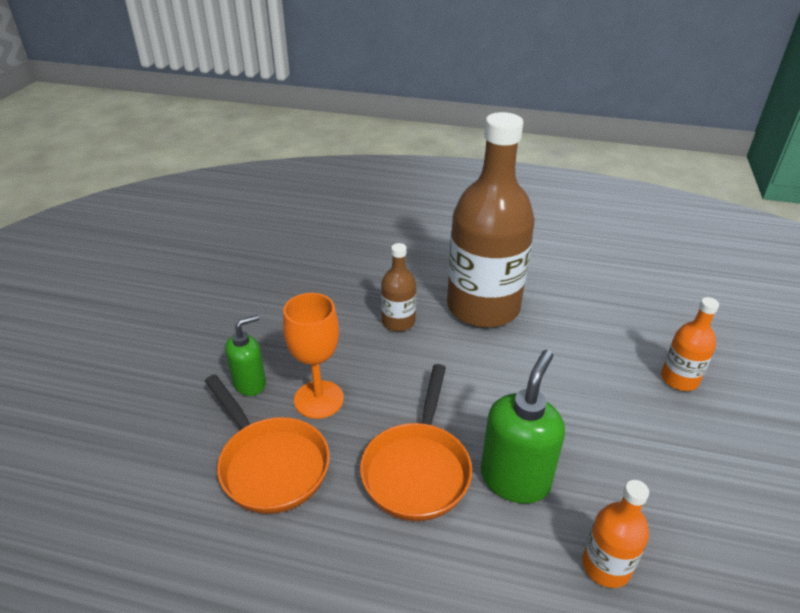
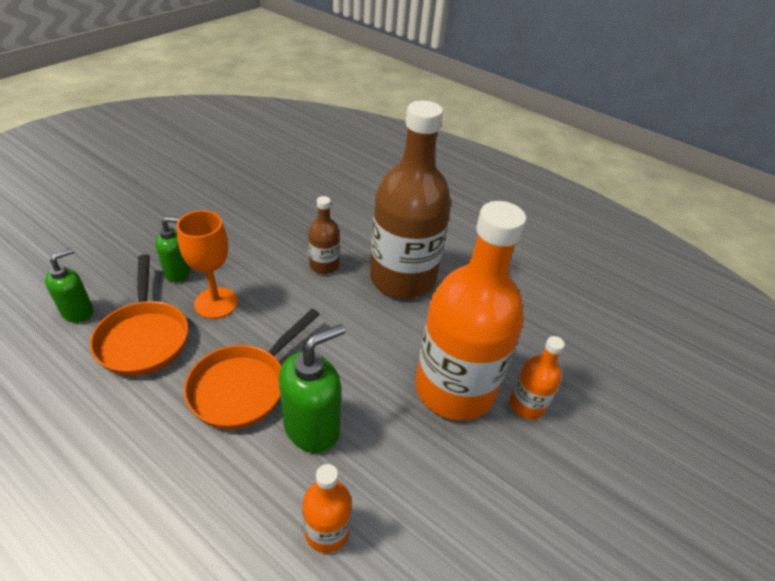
camera: 20 degrees right, 5 degrees up
(170, 468) = (78, 312): none -> green soap dispenser
(610, 390) = (454, 388): none -> orange bottle

